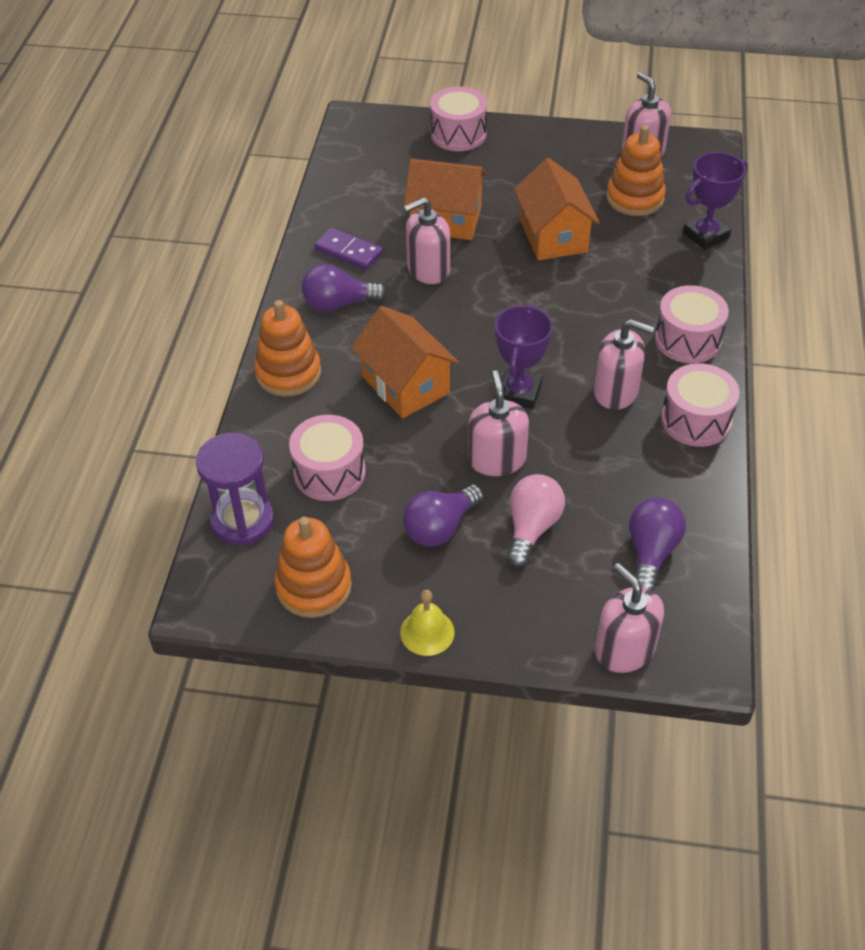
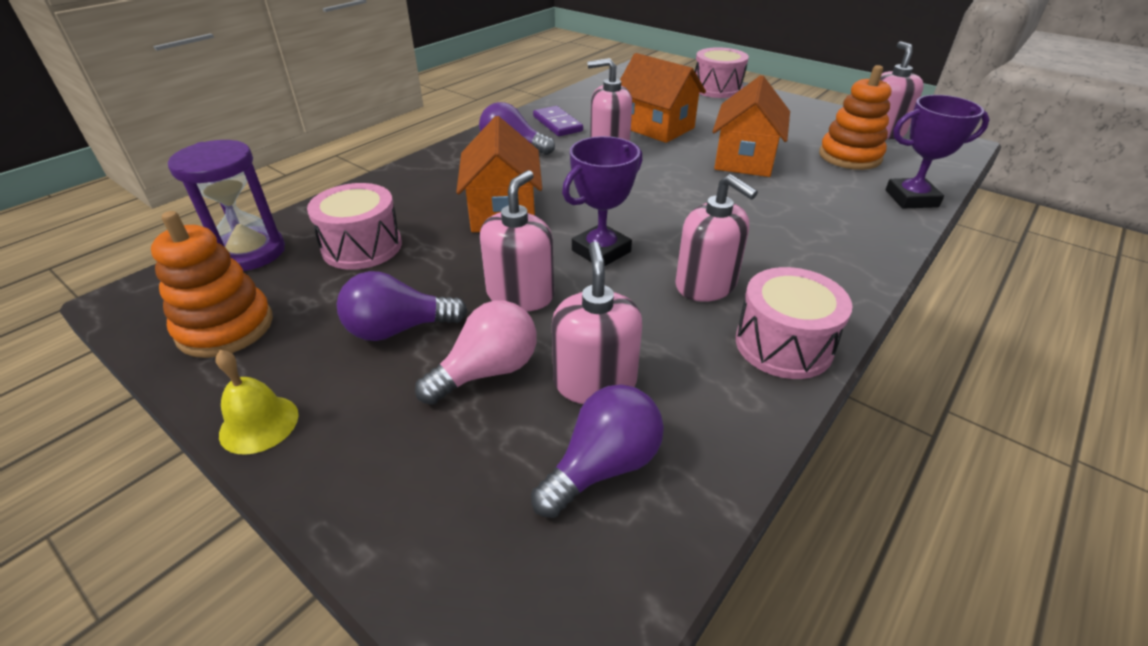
camera: 30 degrees right, 10 degrees down
(288, 373) = (421, 174): orange stacking toy -> none
(624, 649) = (447, 581): pink soap dispenser -> pink soap dispenser (595, 382)
(687, 339) = (829, 270): pink drum -> none

